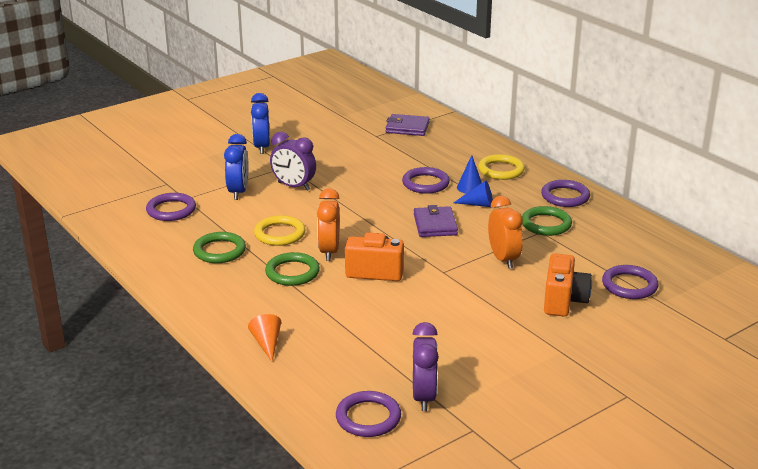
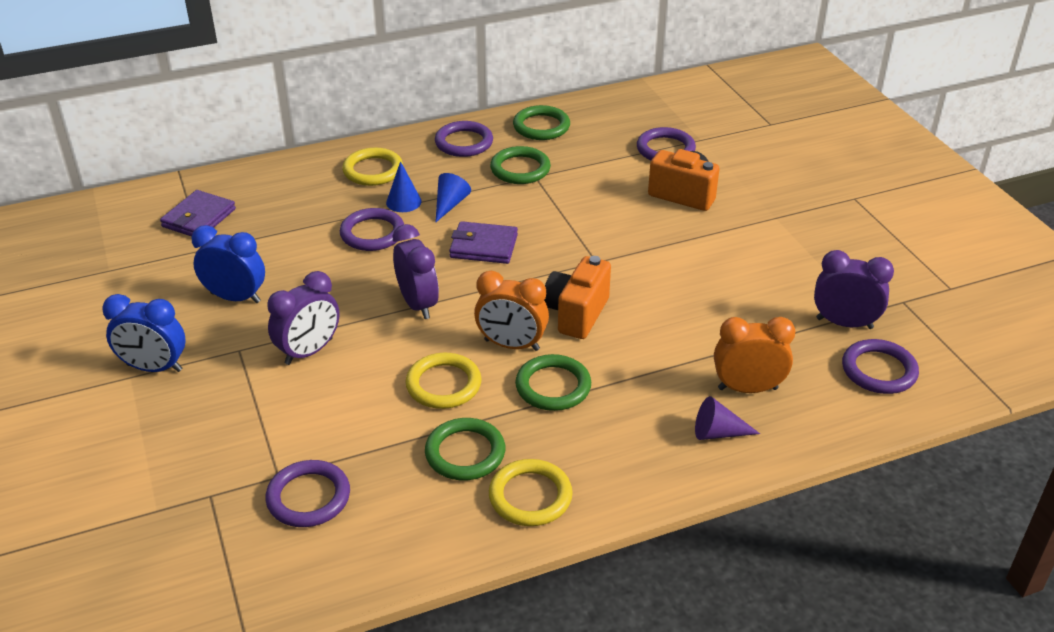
camera: 75 degrees left, 10 degrees up
(187, 278) = (530, 496): none -> yellow ring
(238, 192) = (292, 412): blue clock -> blue clock (235, 297)
(267, 343) = (718, 433): orange cone -> purple cone
(356, 212) = (418, 304): none -> purple clock
(503, 259) = (584, 214): orange clock -> orange clock (747, 388)
(616, 224) = (541, 126): none -> green ring

